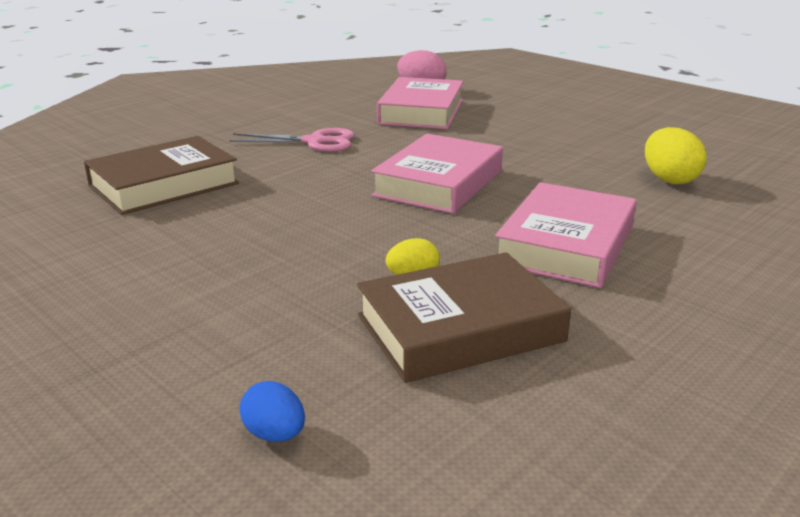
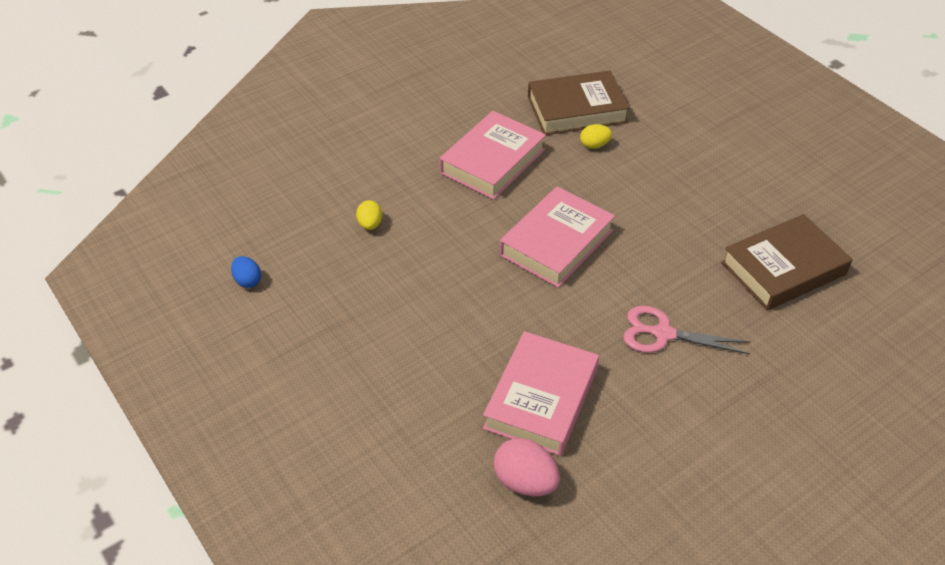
camera: 170 degrees left, 20 degrees up
(275, 434) = (662, 71): blue egg -> blue egg (248, 281)
(669, 180) = (370, 224): yellow egg -> yellow egg, size x0.61

